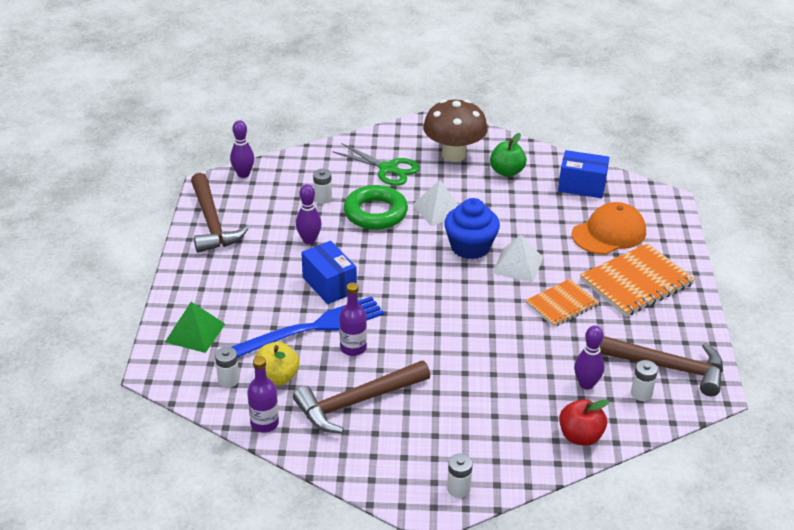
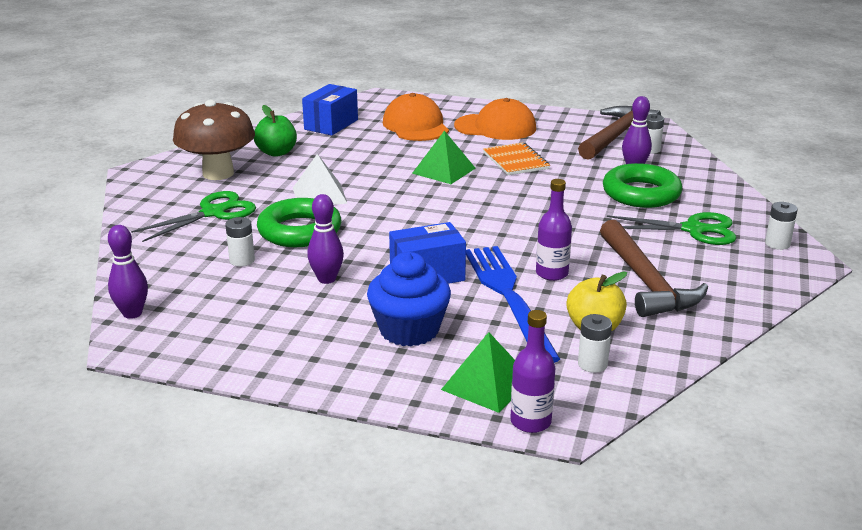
camera: 75 degrees left, 10 degrees down
(212, 222) = (234, 350): brown hammer -> none
(264, 423) = (677, 344): purple bottle -> purple bottle (530, 422)
(465, 430) = (693, 230): none -> green scissors
(470, 247) = (400, 188): blue cupcake -> blue cupcake (409, 330)
(517, 265) = (444, 170): white pyramid -> green pyramid
(528, 392) = (641, 193): none -> green ring
(580, 436) = (704, 181): red apple -> none
(636, 282) = (495, 127): orange notebook -> orange cap

